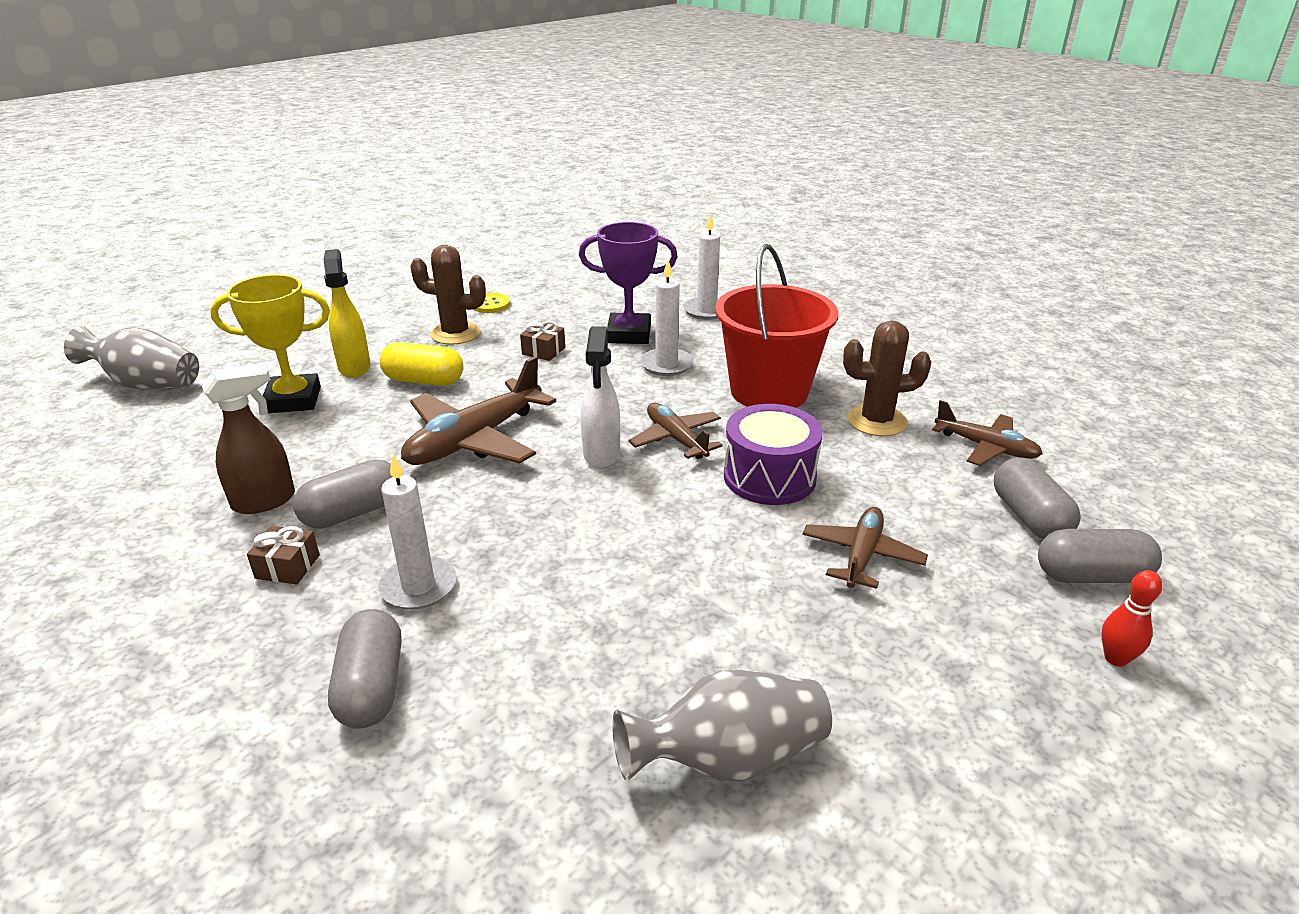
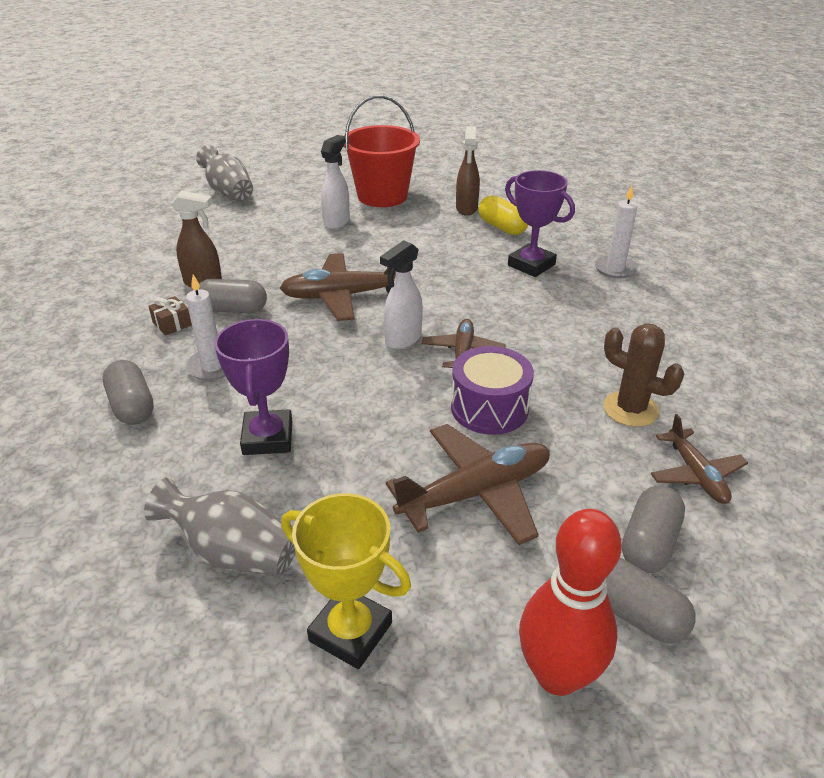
camera: 40 degrees right, 5 degrees up
(293, 400) = (283, 230): yellow trophy -> yellow trophy (350, 632)
(354, 367) = (337, 222): yellow spray bottle -> white spray bottle
(371, 687) = (132, 406): grey capsule -> grey capsule turned 60 degrees counterclockwise
(424, 381) = (363, 246): yellow capsule -> yellow capsule (502, 227)
(455, 334) = (419, 221): brown cactus -> none
(490, 304) = (466, 209): yellow button -> brown spray bottle
(543, 351) = (458, 254): brown gift -> none
(597, 623) = (268, 438): none -> purple trophy
(666, 365) = (527, 298): white candle -> none
(769, 391) = (576, 349): red bucket -> red bucket (382, 196)
(862, 556) = (476, 493): brown plane -> brown plane, size x1.65
(1115, 658) = (557, 675): red bowling pin -> red bowling pin, size x2.23

